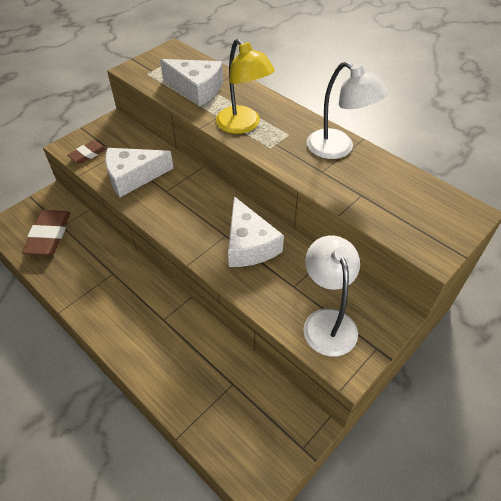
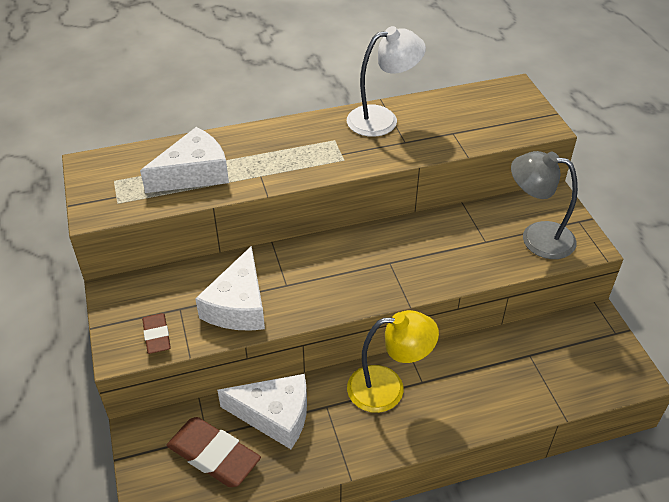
camera: 60 degrees left, 5 degrees down
(243, 125) = (293, 163): yellow lamp -> yellow lamp (388, 388)
(249, 244) = (415, 250): white cheese -> white cheese (275, 415)
(327, 321) = (537, 237): white lamp -> grey lamp

